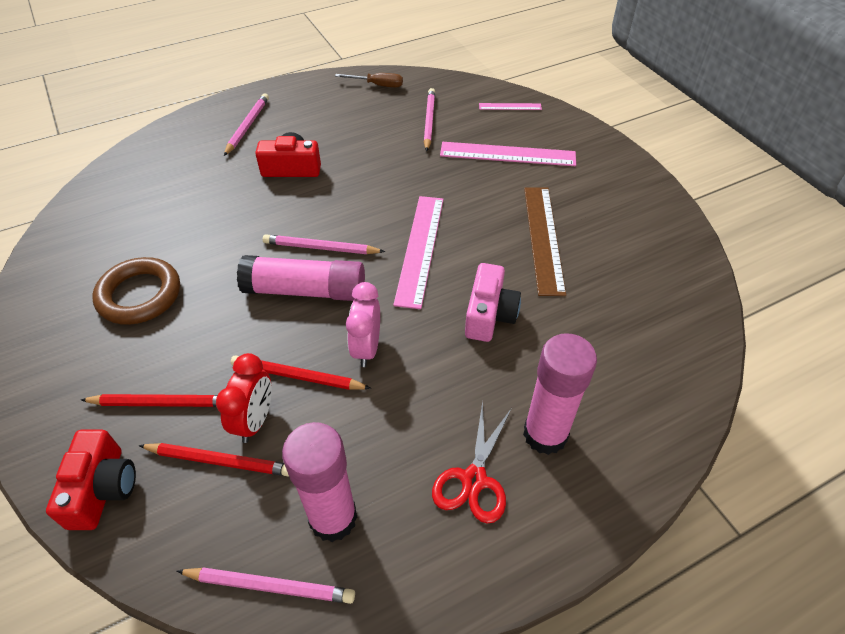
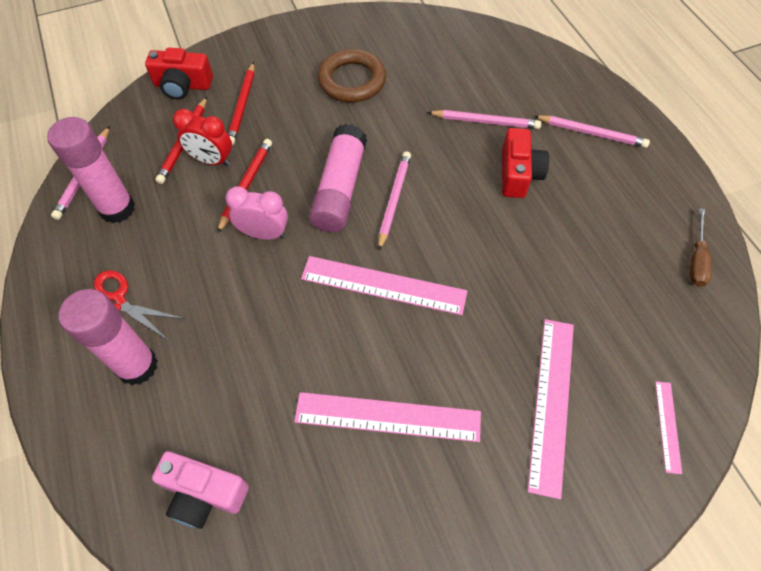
camera: 95 degrees right, 10 degrees up
(429, 121) = (619, 314): pink pencil -> pink pencil (485, 121)
(489, 315) = (282, 340): pink camera -> pink camera (204, 494)
(543, 238) = (388, 416): brown ruler -> pink ruler

